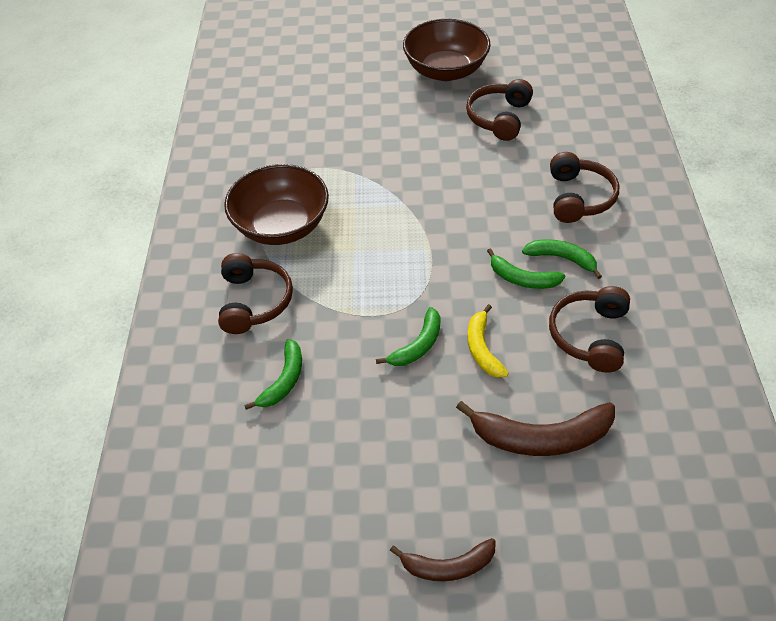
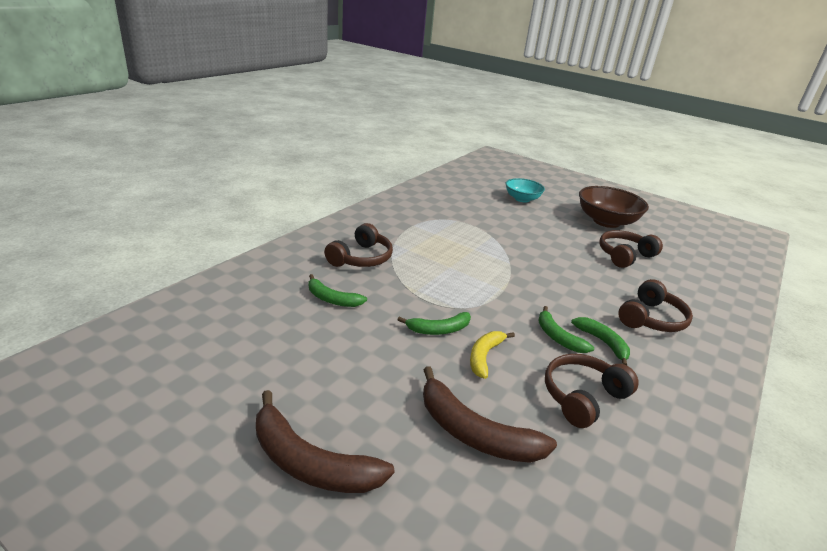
camera: 30 degrees right, 20 degrees down
(281, 226) = (418, 237): brown bowl -> none
(284, 380) = (332, 299): green banana -> green banana turned 60 degrees clockwise
(333, 85) = (522, 199): none -> turquoise bowl
(448, 566) = (310, 462): brown banana -> brown banana, size x1.64

